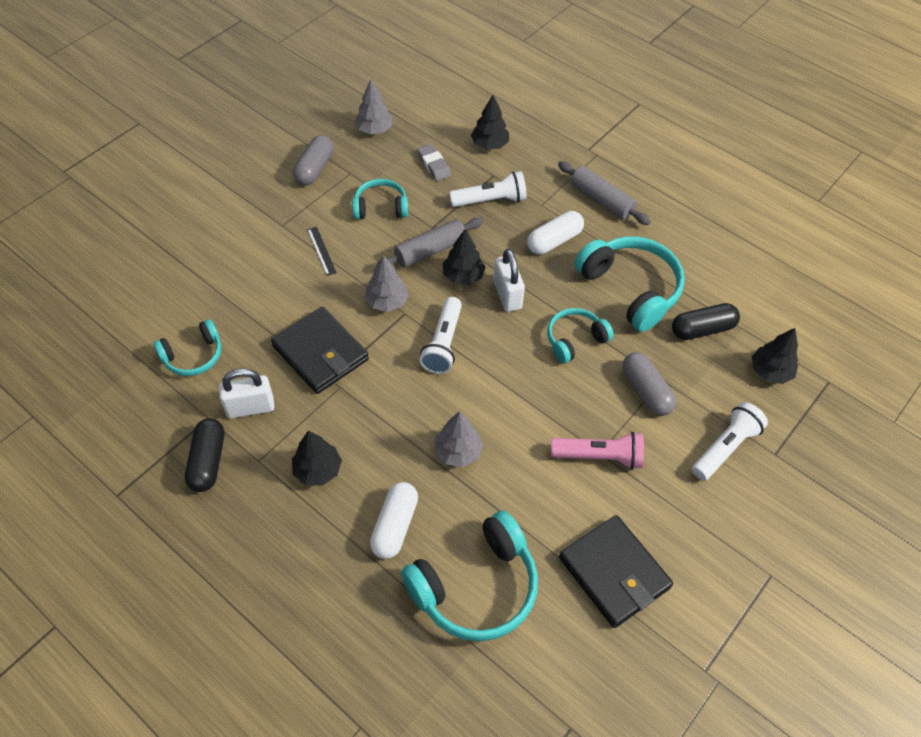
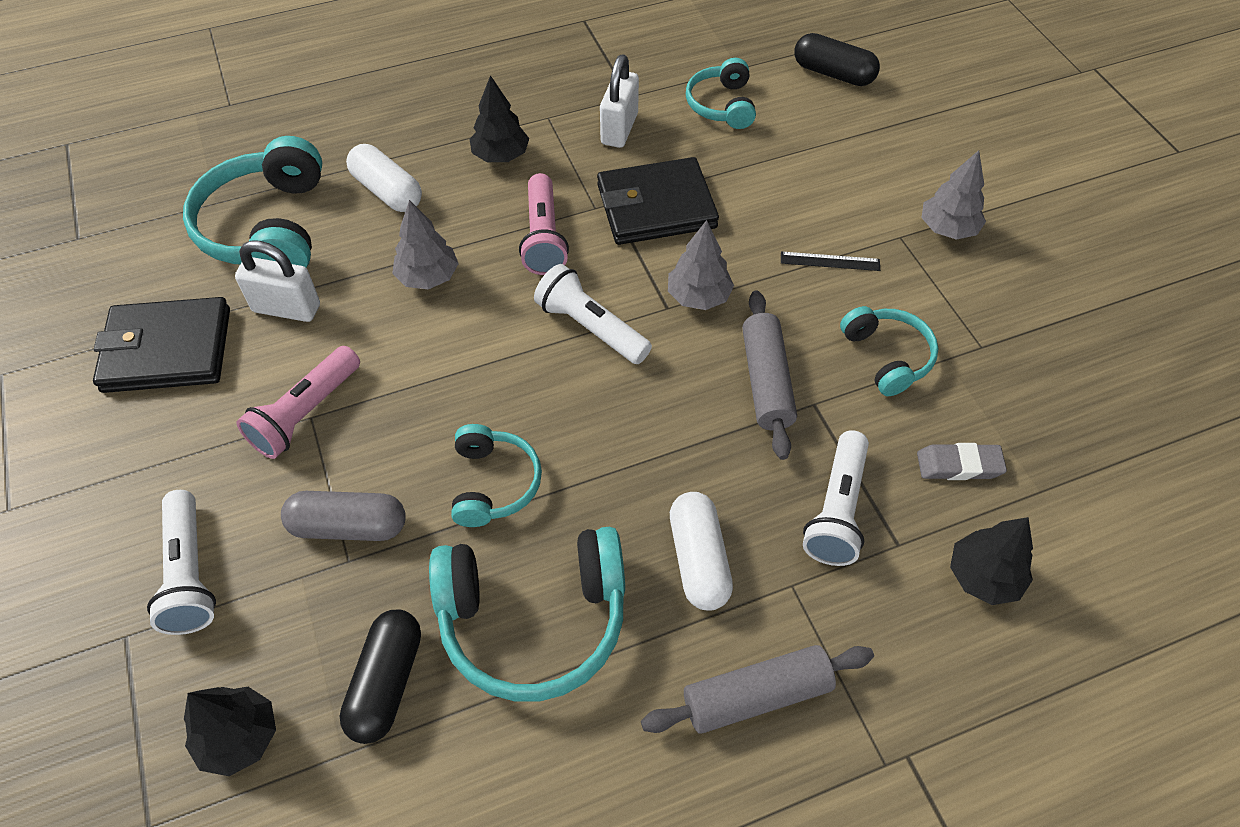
camera: 120 degrees right, 0 degrees up
(208, 461) = (575, 83): black capsule -> black capsule (833, 73)
(314, 169) = (1008, 308): grey capsule -> none
(374, 129) = (1082, 416): grey tree -> grey tree (948, 229)
(380, 207) = (887, 356): turquoise headphones -> turquoise headphones turned 45 degrees counterclockwise
(384, 403) = (543, 237): none -> pink flashlight
(463, 276) = (694, 400): black tree -> none
(507, 295) = (626, 438): white padlock -> white padlock (286, 308)

